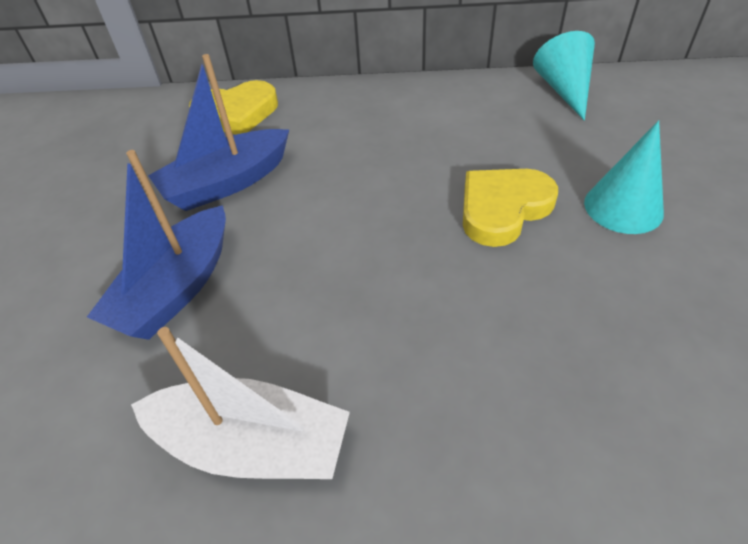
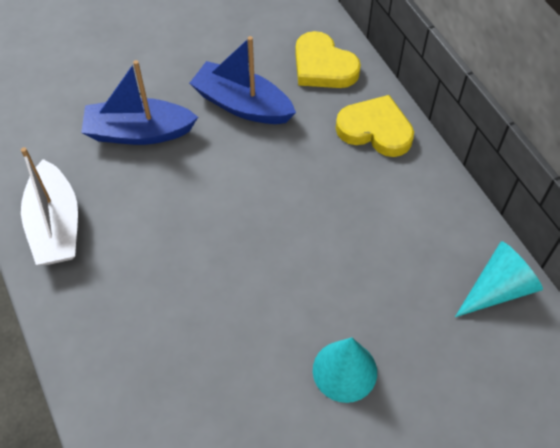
camera: 60 degrees right, 10 degrees up
(503, 209) = (300, 287): yellow heart -> yellow heart (375, 130)

